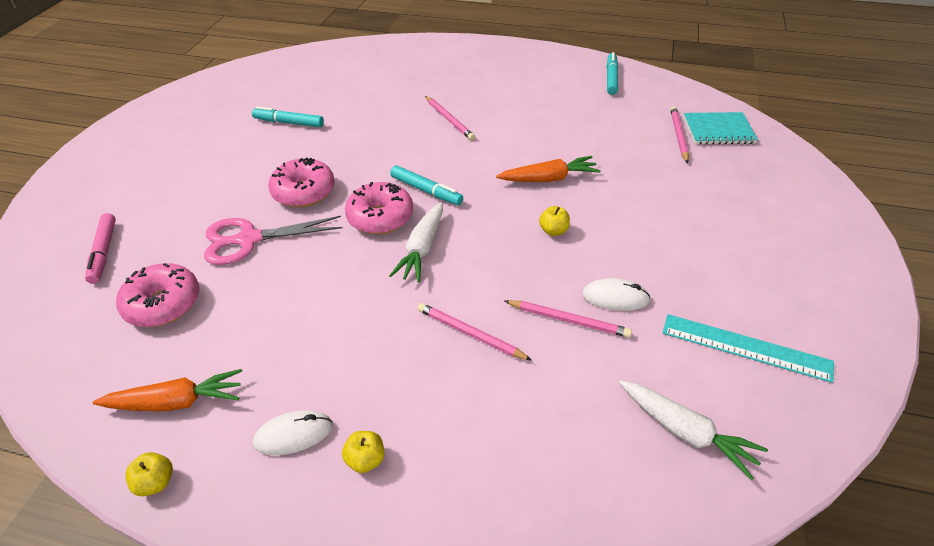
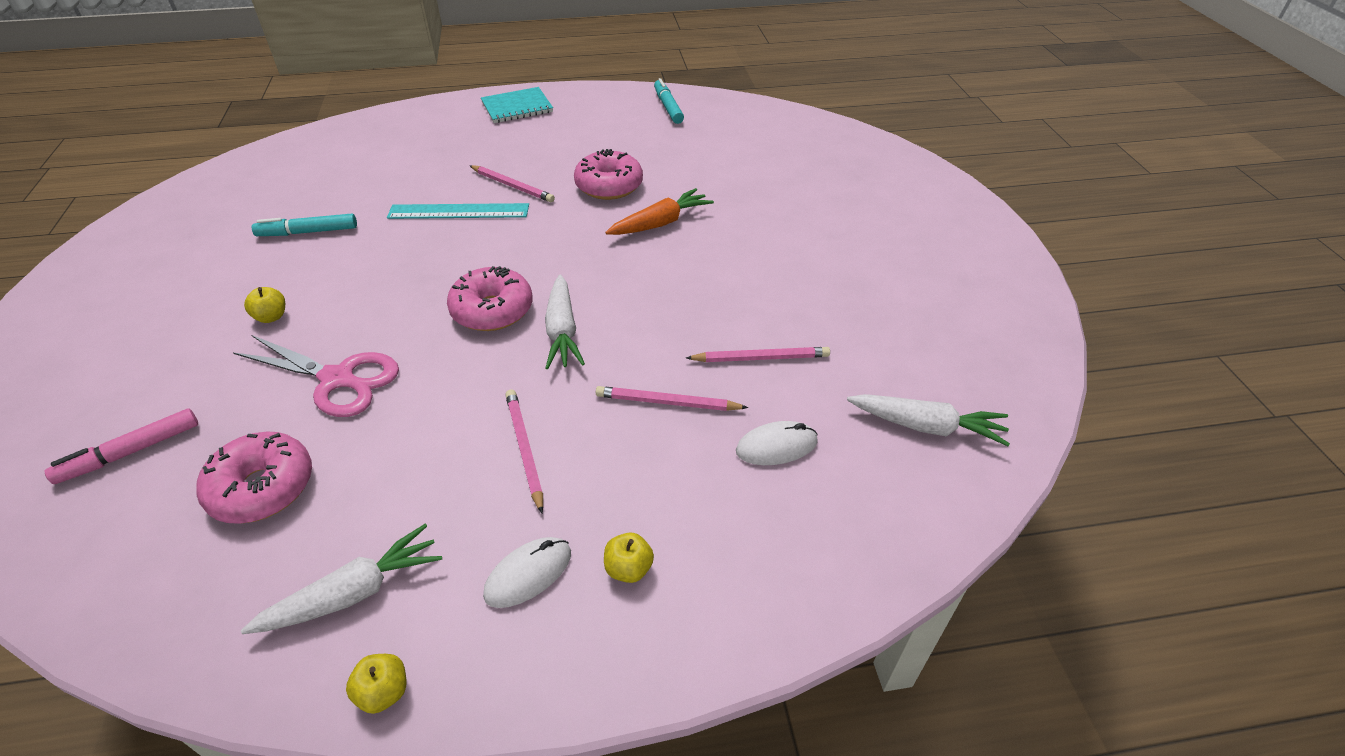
camera: 25 degrees left, 0 degrees up
(104, 252) = (131, 452): pink marker -> pink marker turned 90 degrees clockwise
(177, 402) = (354, 592): orange carrot -> white carrot
(249, 239) = (337, 379): pink scissors -> pink scissors turned 120 degrees counterclockwise
(304, 192) = (377, 306): pink donut -> pink donut (609, 186)
(426, 190) = (530, 268): turquoise marker -> none
(553, 231) = (695, 274): yellow apple -> yellow apple (271, 317)
(615, 297) = (793, 322): white mouse -> white mouse (776, 446)
(679, 136) = (767, 151): pink pencil -> pink pencil (525, 449)
(718, 130) = (802, 137): turquoise notebook -> turquoise notebook (517, 107)
(745, 347) = (936, 333): turquoise ruler -> turquoise ruler (459, 211)

